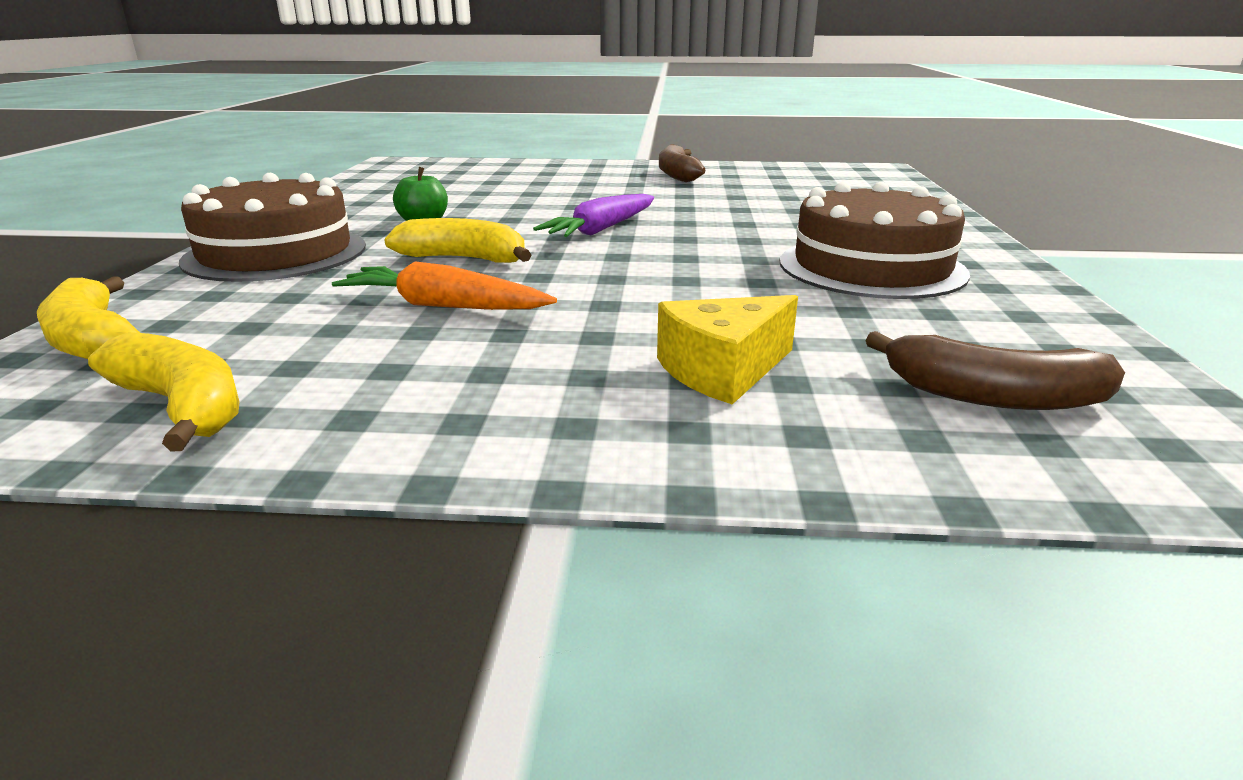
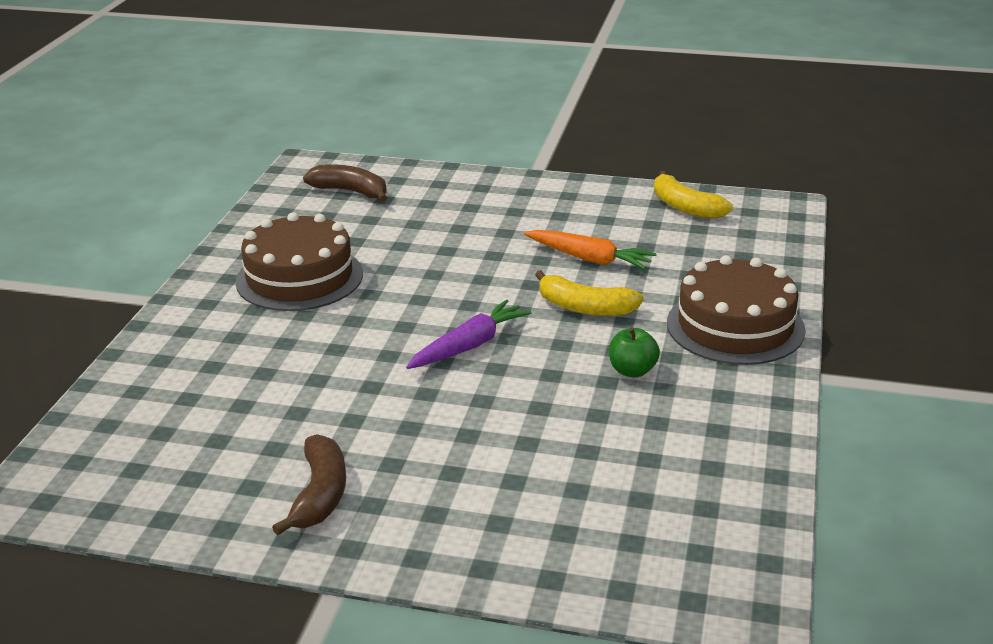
camera: 170 degrees left, 5 degrees up
(93, 341) = (768, 245): yellow banana -> none
(723, 370) = (453, 209): yellow cheese -> none

